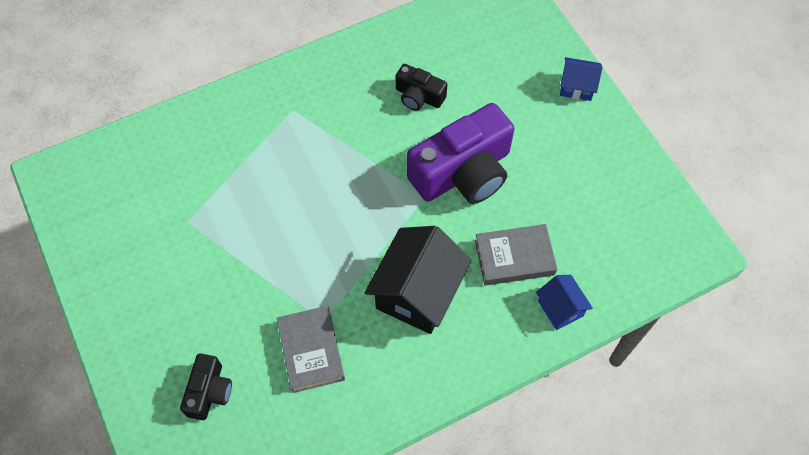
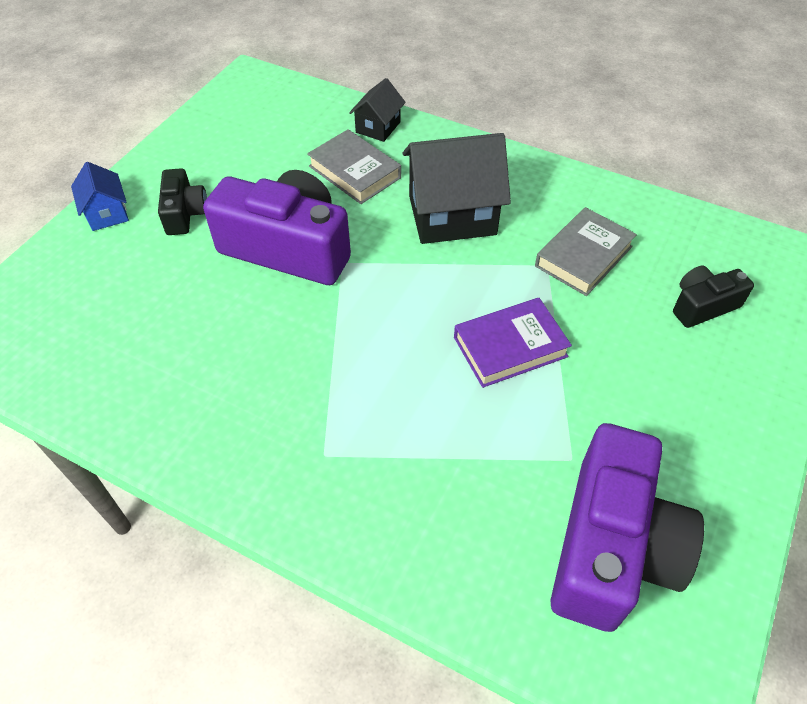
camera: 125 degrees left, 10 degrees down
(131, 202) = (611, 547): none -> purple camera
(280, 246) = (510, 347): none -> purple book
(419, 96) = (210, 336): black camera -> black camera (185, 213)
(560, 308) = (378, 127): blue house -> black house

